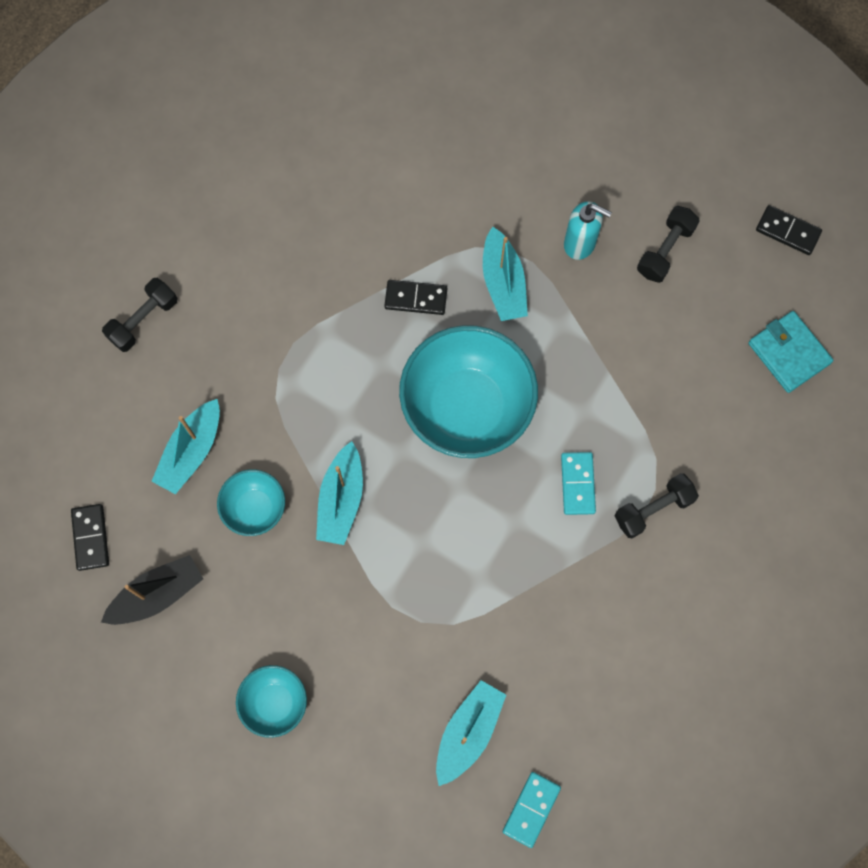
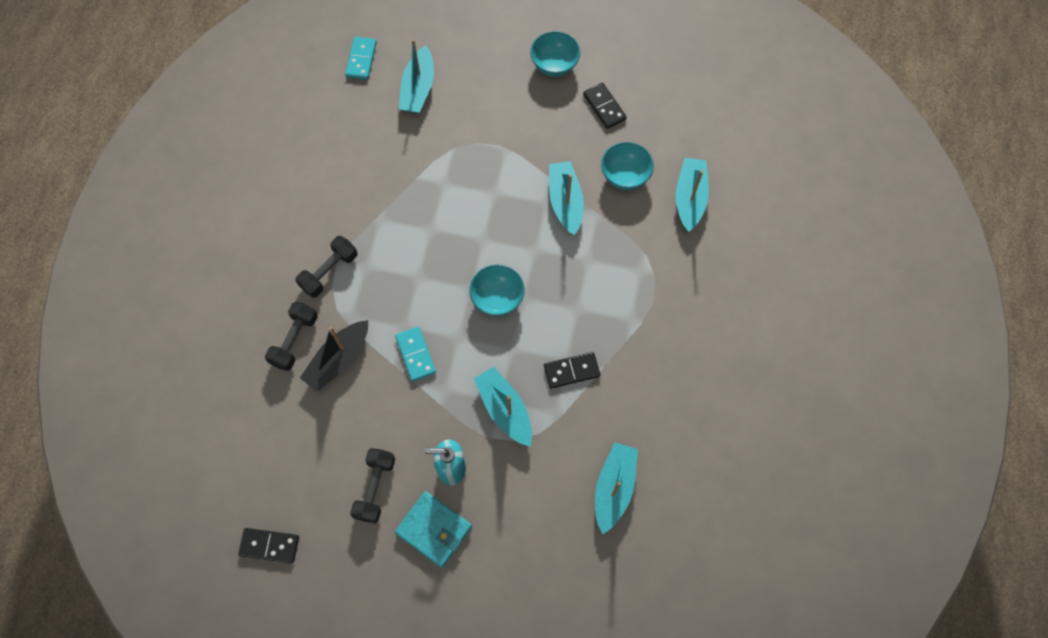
camera: 160 degrees right, 5 degrees down
(90, 537) = (729, 120): black domino -> black domino (604, 107)
(143, 320) = (776, 279): black dumbbell -> black dumbbell (294, 340)
(157, 594) = (664, 101): black boat -> black boat (338, 360)
(420, 169) = (614, 488): none -> turquoise boat
(467, 408) = (497, 298): turquoise bowl -> turquoise bowl, size x0.49
(577, 484) = (393, 271): turquoise domino -> turquoise domino (416, 354)
(788, 353) = (247, 432): turquoise wallet -> turquoise wallet (434, 529)

